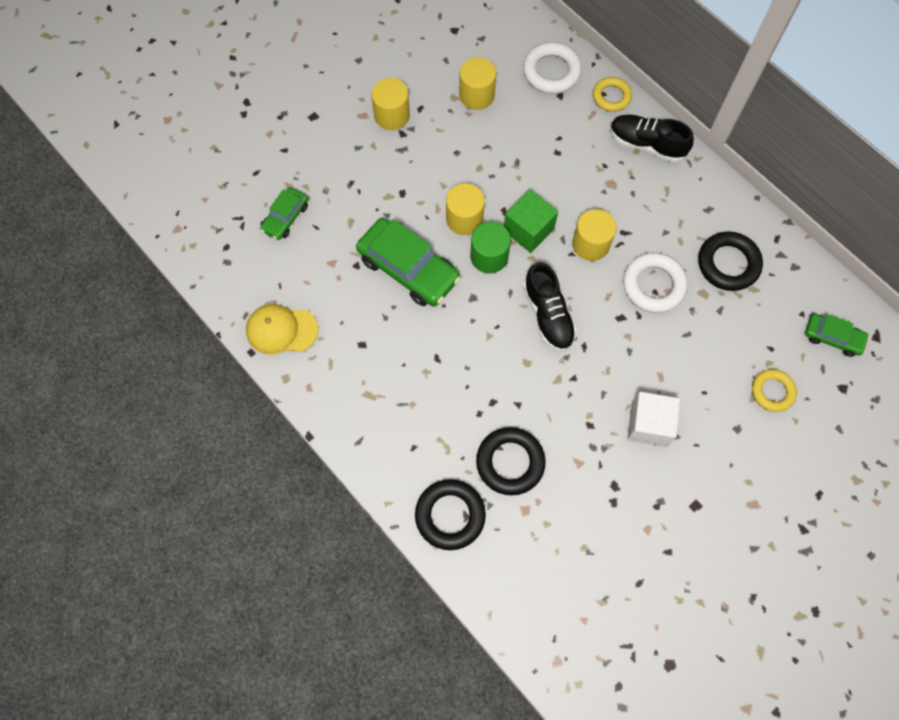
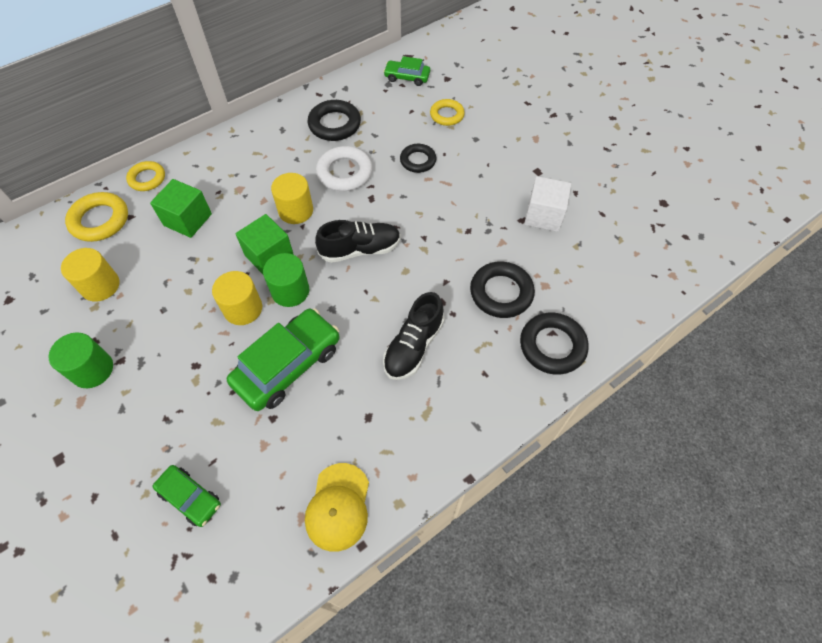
camera: 85 degrees left, 10 degrees down
(392, 115) = (92, 370): yellow cylinder -> green cylinder
(551, 72) = (100, 220): white ring -> yellow ring
(563, 146) = (188, 220): none -> green cube
(646, 144) = (206, 160): black shoe -> black shoe (413, 346)
(649, 424) = (470, 191): white cube -> white cube (543, 215)
(687, 363) = (418, 161): none -> black ring
(832, 338) = (407, 77): green car -> green car turned 105 degrees counterclockwise

